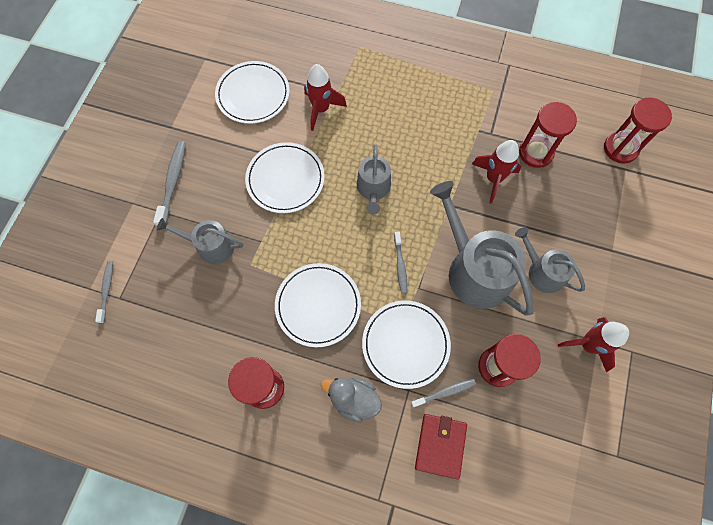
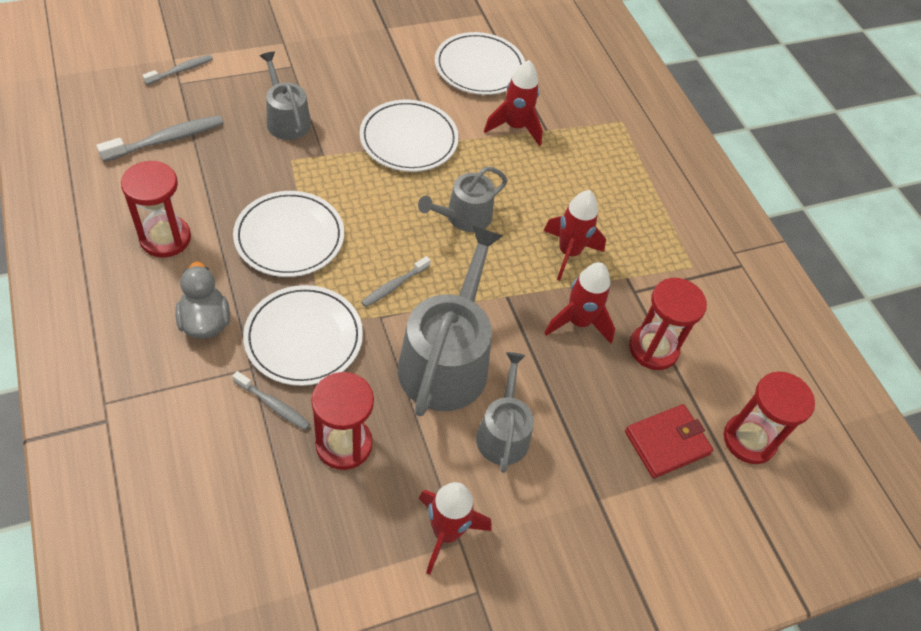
camera: 45 degrees right, 15 degrees down
(173, 182) = (330, 59): grey toothbrush -> grey toothbrush (167, 139)
(440, 445) = (206, 432): red wallet -> red wallet (667, 443)
(441, 149) = (568, 253): none -> red rocket

